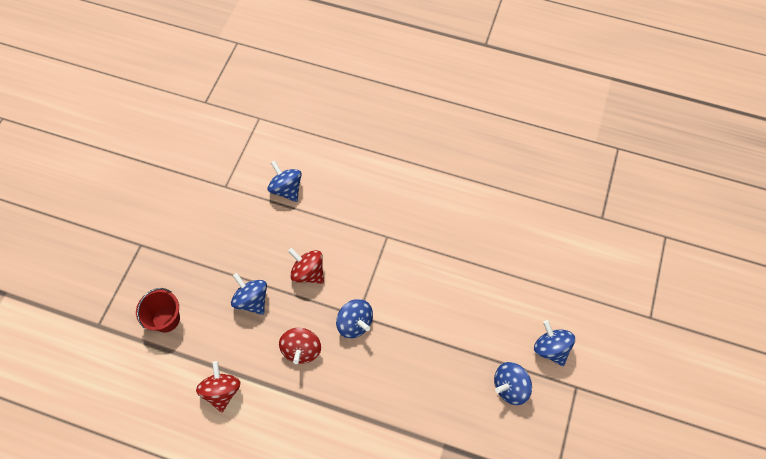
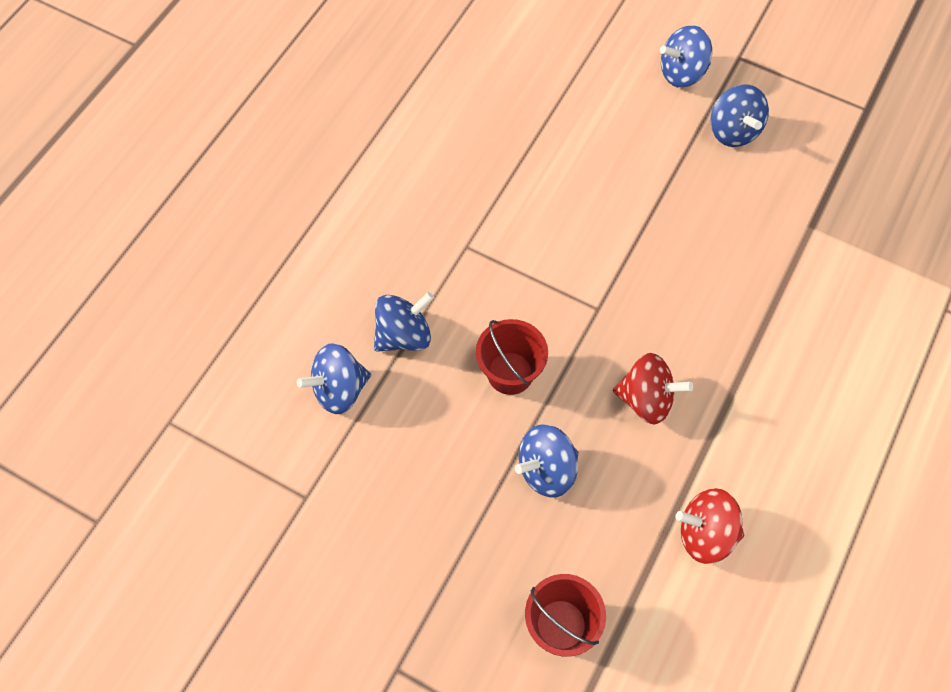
camera: 80 degrees left, 0 degrees up
(308, 272) = (510, 373): red spinning top -> red bucket
(355, 323) = (611, 315): blue spinning top -> blue spinning top (404, 335)

